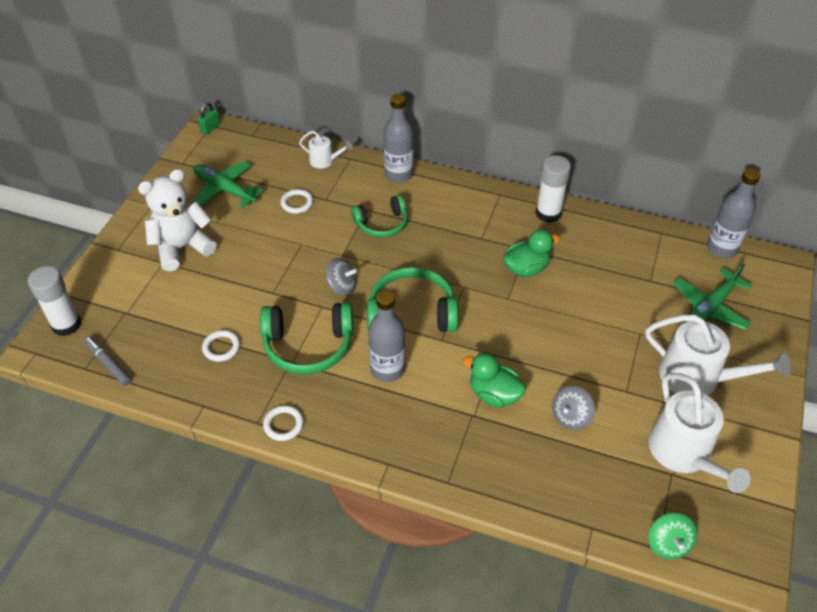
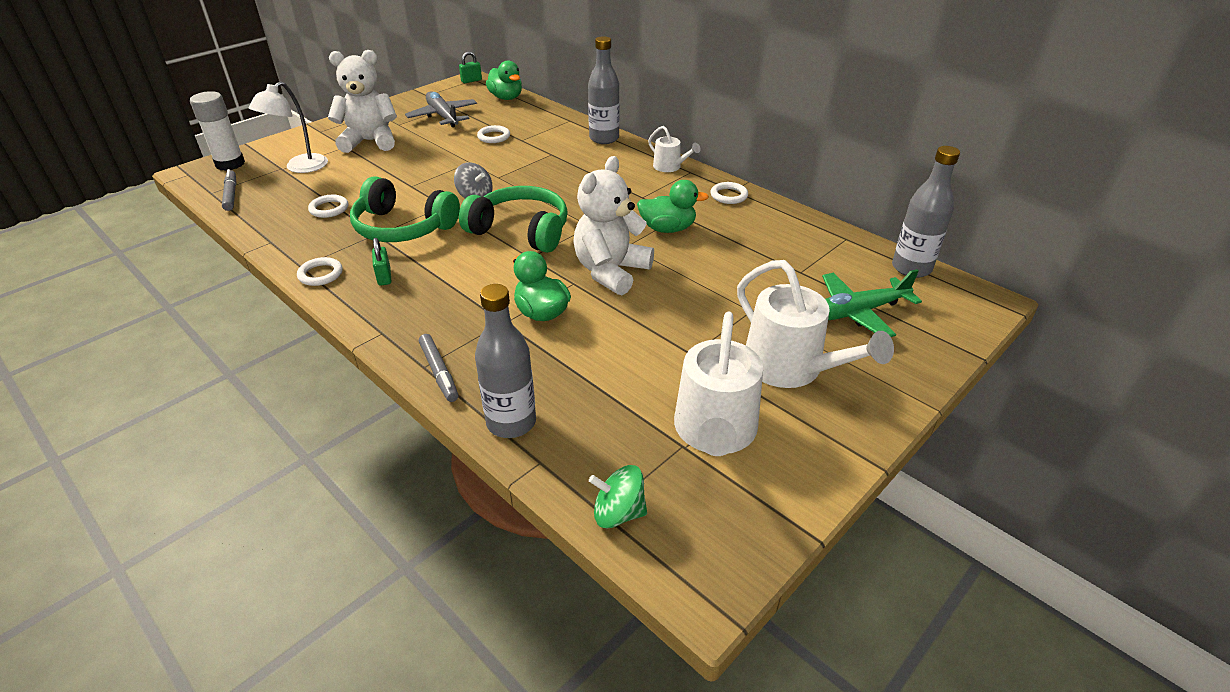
camera: 25 degrees right, 10 degrees down
(144, 305) = (300, 167): none -> white lamp
(225, 190) = (443, 116): green plane -> grey plane
(265, 144) = (506, 98): none -> green duck
(325, 161) = (546, 117): white watering can -> white watering can (670, 167)
(340, 406) = (384, 277): none -> green padlock
(382, 224) = (555, 166): green headphones -> none
(387, 369) = (456, 263): grey bottle -> grey bottle (511, 422)
(463, 482) = (439, 372): none -> grey marker
(515, 332) = (611, 272): none -> white teddy bear
(548, 213) = (729, 195): white glue stick -> white ring
(570, 417) = (607, 356): grey spinning top -> none
(668, 544) = (618, 513): green spinning top -> green spinning top turned 75 degrees clockwise

